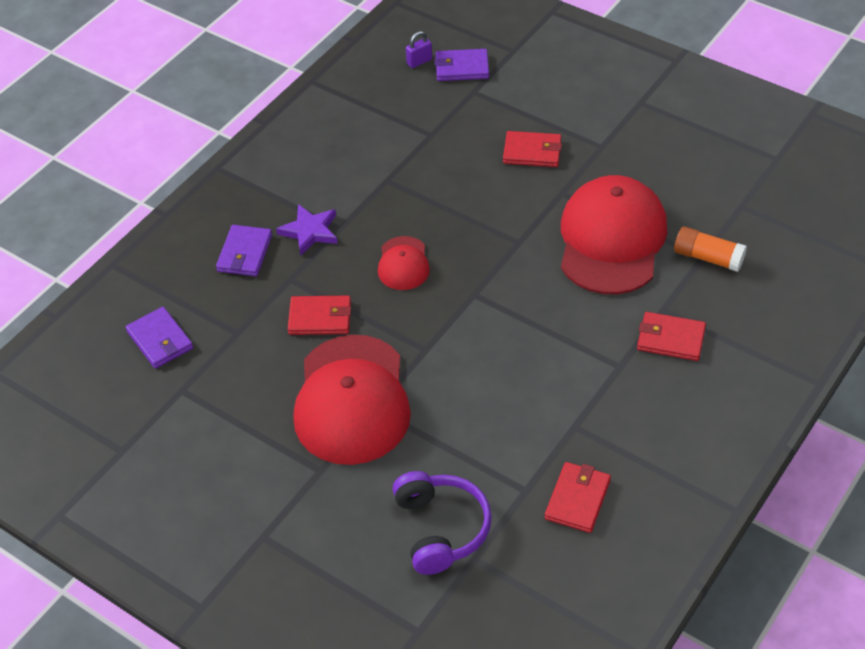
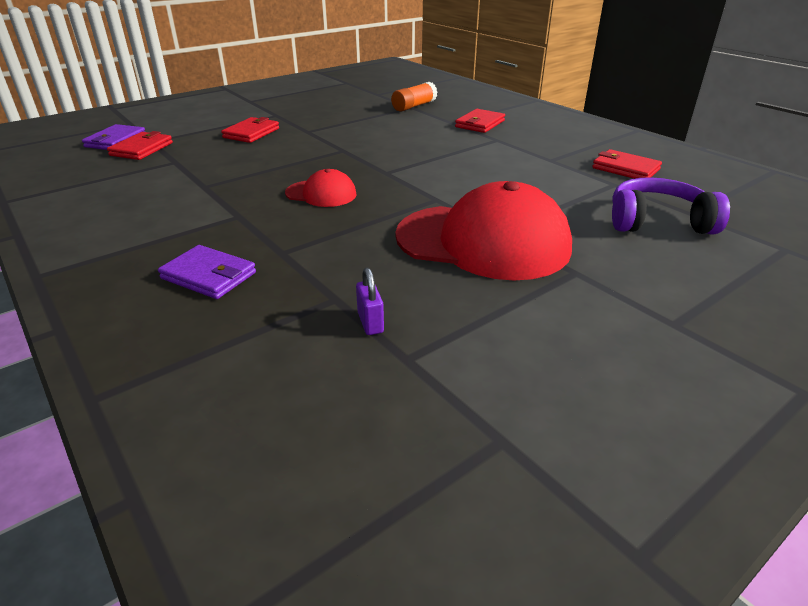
camera: 75 degrees left, 15 degrees down
(160, 340) = (298, 367): purple wallet -> none
(310, 231) = (223, 232): purple star -> none
(320, 318) = (356, 243): red wallet -> red wallet (142, 149)
(419, 61) = (76, 153): purple padlock -> purple padlock (370, 323)
(611, 240) = (372, 125): red cap -> none

